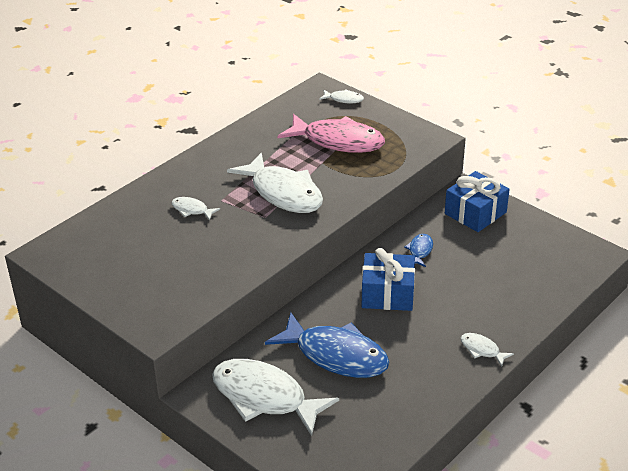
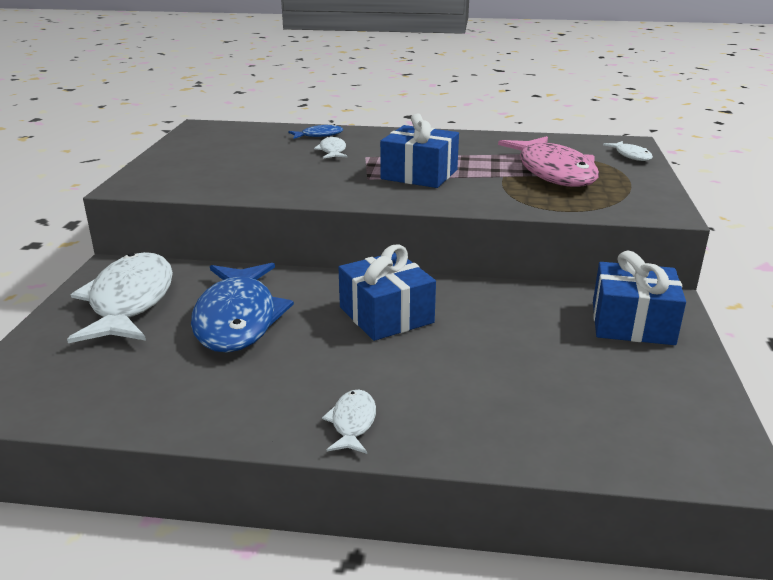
camera: 55 degrees right, 10 degrees down
(283, 193) = (419, 174): white fish -> blue gift
(420, 251) = (496, 310): blue fish -> blue fish (319, 135)

